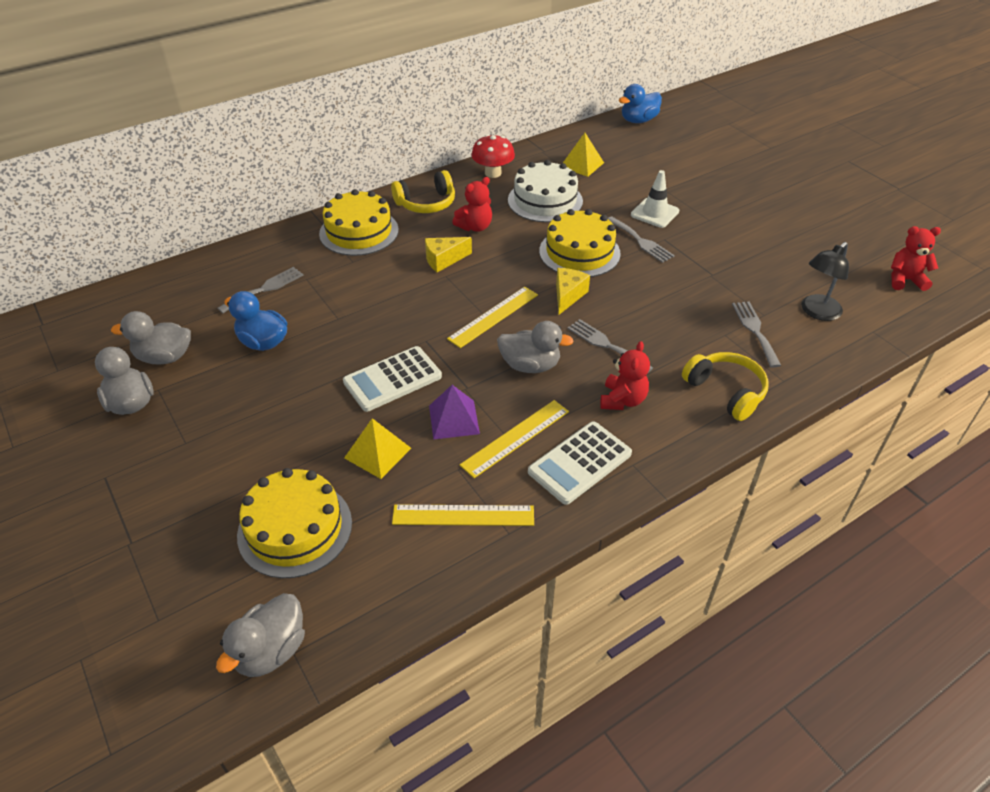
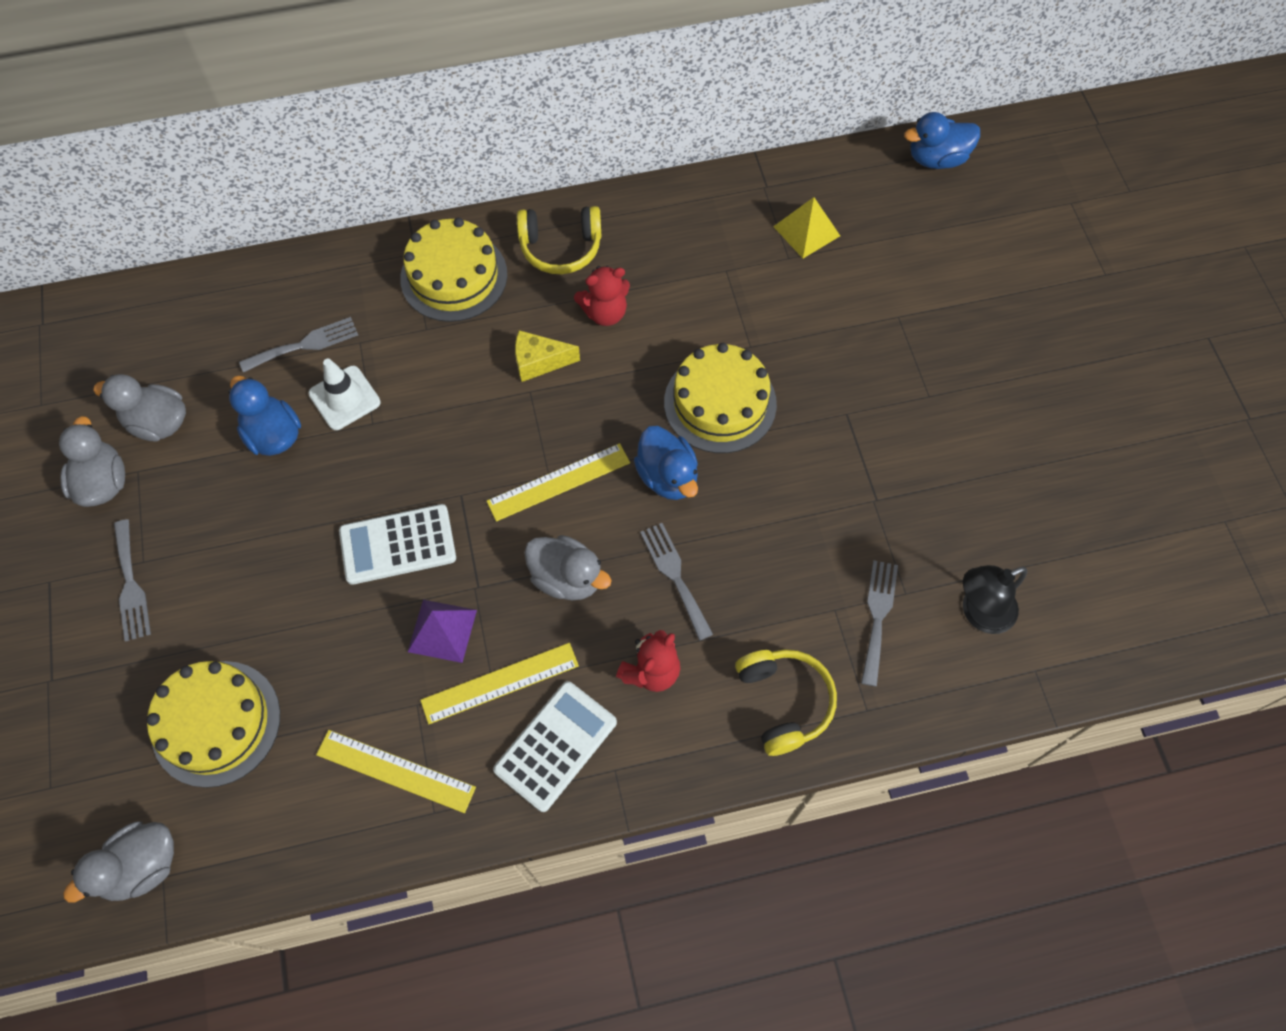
camera: 20 degrees right, 20 degrees up
(377, 453) = (339, 649): yellow pyramid -> none
(493, 173) = (675, 213): red mushroom -> none
(545, 200) = (720, 289): white cake -> none
(568, 296) = (667, 476): yellow cheese -> blue duck
(580, 463) = (555, 746): white calculator -> white calculator turned 150 degrees clockwise
(641, 241) = (812, 408): grey fork -> grey fork (130, 585)
(654, 213) = (859, 360): white traffic cone -> white traffic cone (344, 398)
(905, 280) = (1139, 597): red teddy bear -> none

